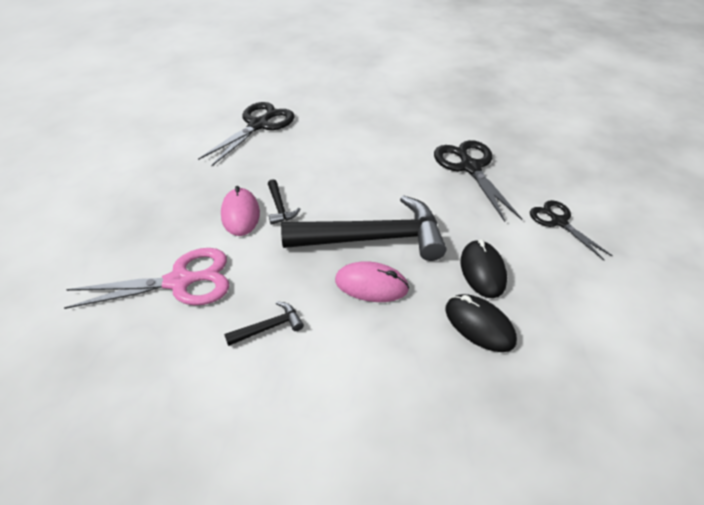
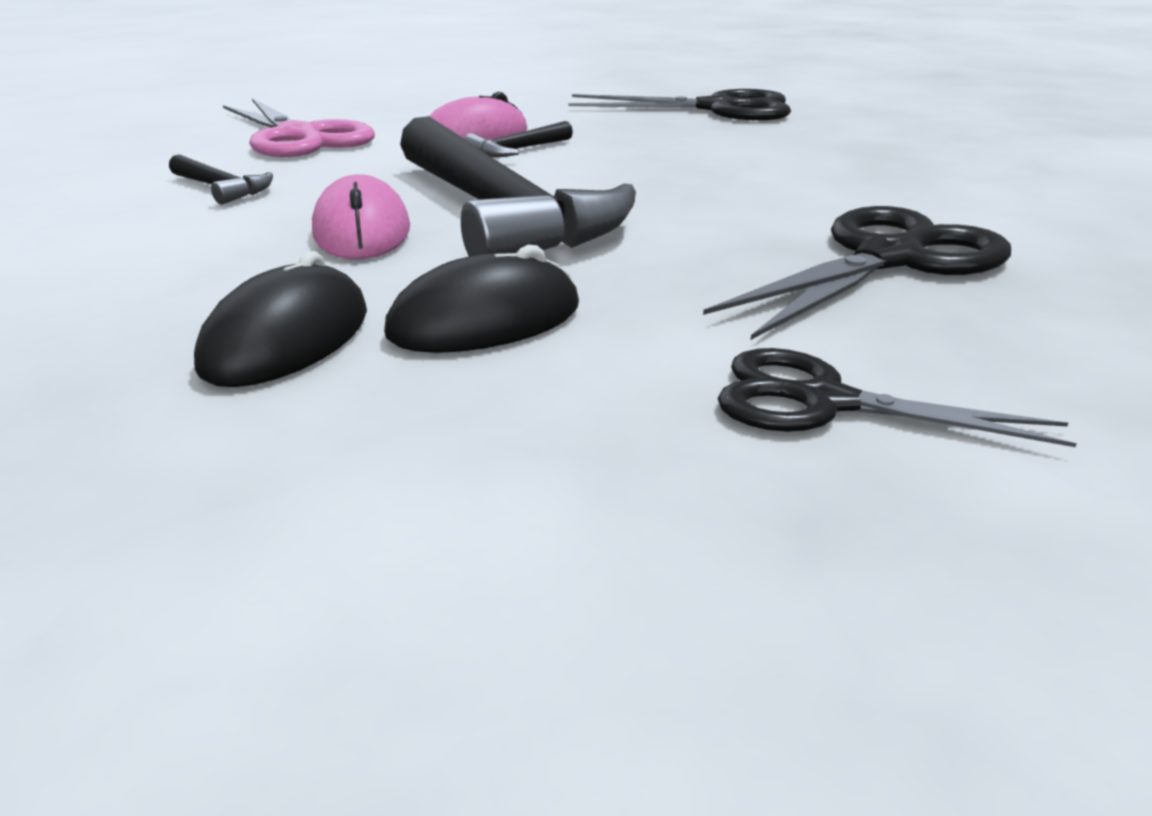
camera: 65 degrees right, 15 degrees down
(559, 222) = (824, 402): black scissors -> black scissors turned 105 degrees counterclockwise

